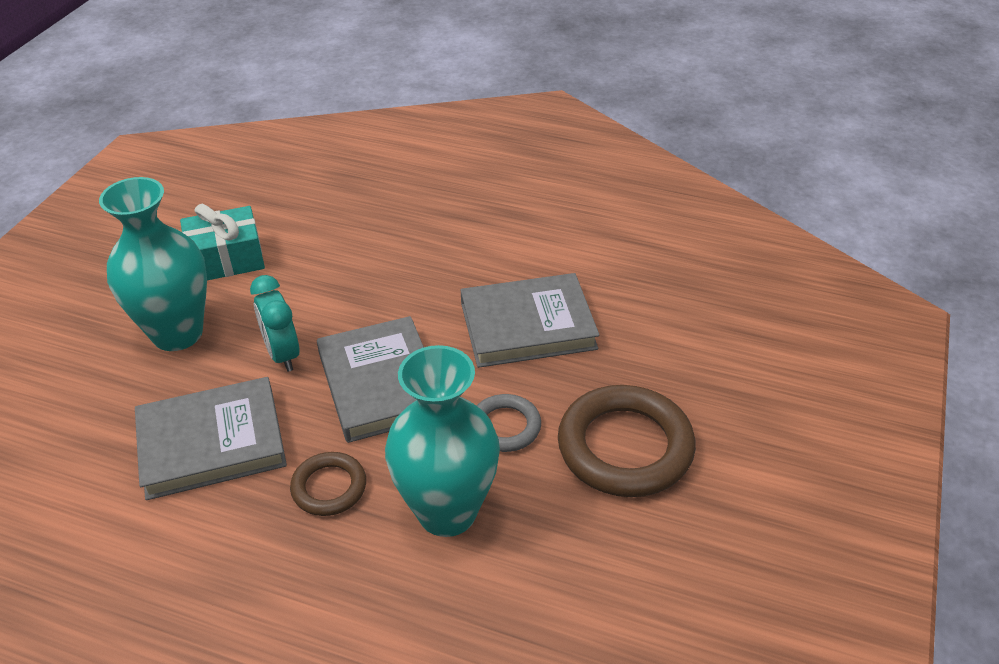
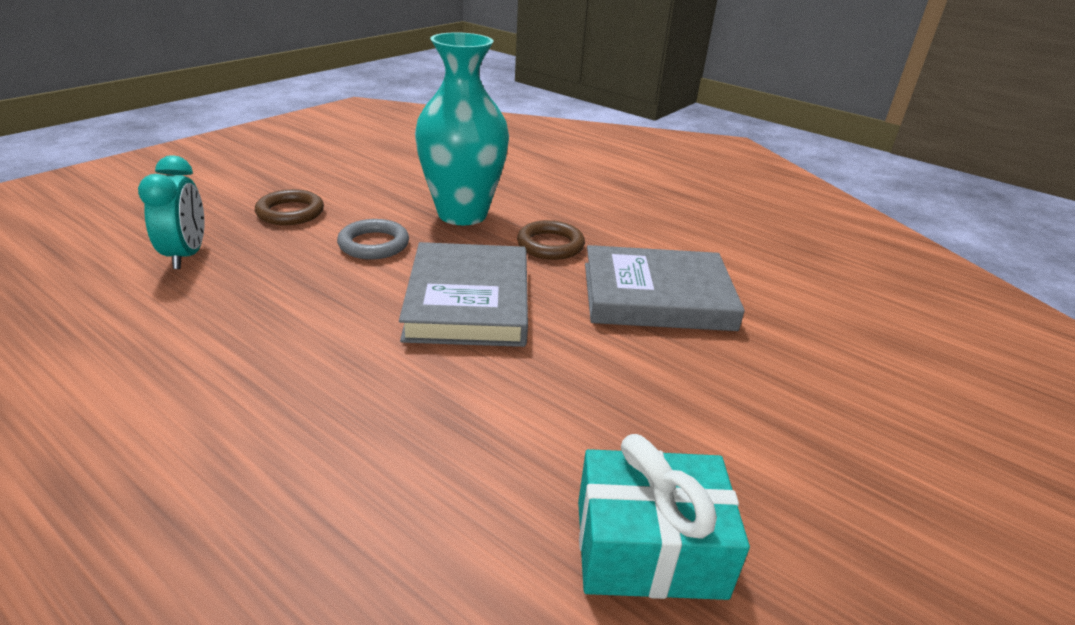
camera: 165 degrees left, 10 degrees down
(177, 333) = (717, 422): turquoise vase -> none
(282, 354) = (571, 357): turquoise clock -> turquoise clock (186, 255)
(528, 326) = (262, 312): grey book -> none
(625, 447) = (290, 212): brown ring -> brown ring, size x0.54

